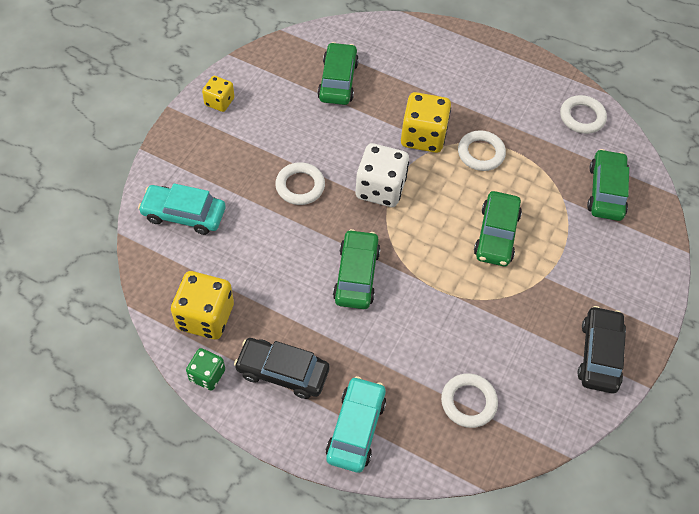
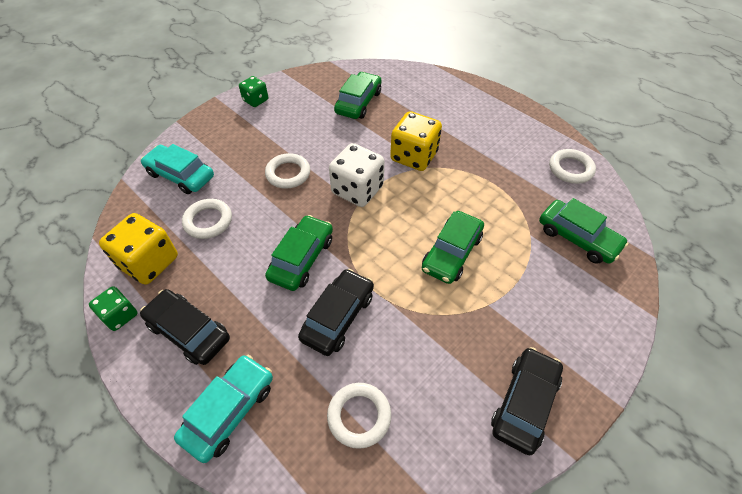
camera: 20 degrees right, 5 degrees down
(219, 102) = (255, 100): yellow dice -> green dice
(415, 322) = (338, 317): none -> black car
(481, 153) = (462, 180): white ring -> white ring (208, 221)
(606, 191) = (577, 238): green car -> green car turned 105 degrees clockwise

